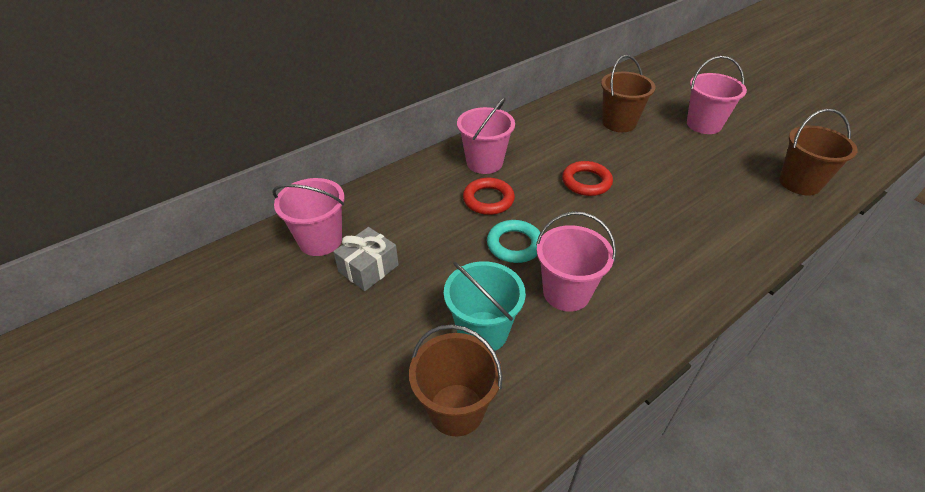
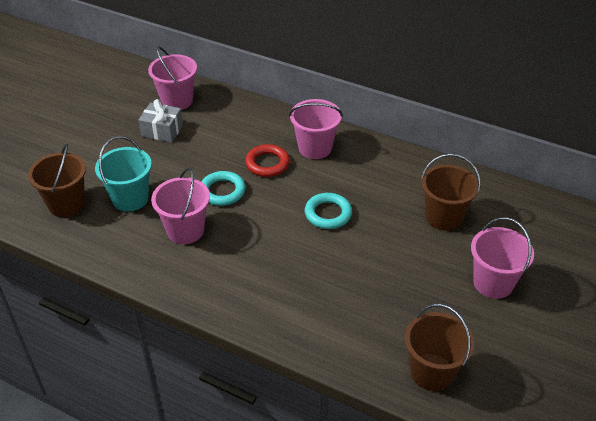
camera: 65 degrees right, 0 degrees up
(586, 182) = (328, 214): red ring -> turquoise ring

